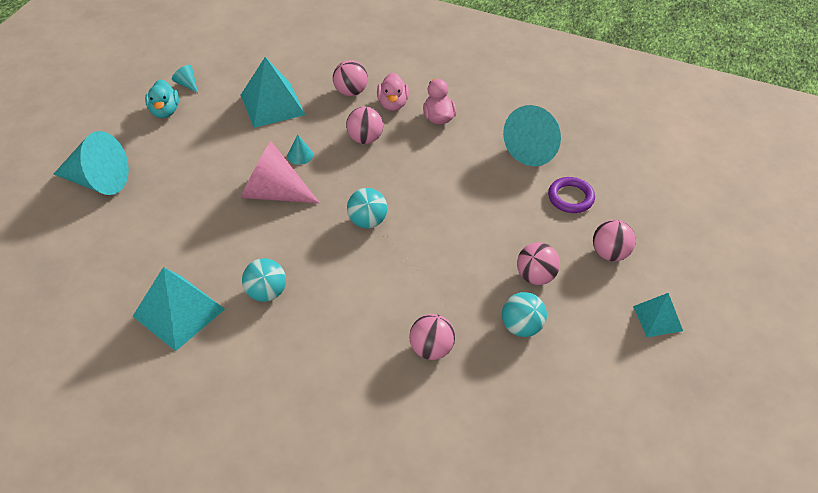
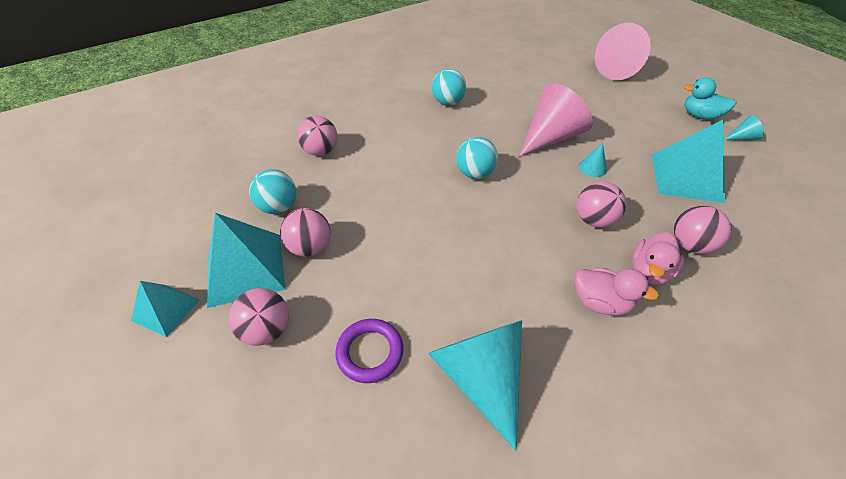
camera: 125 degrees right, 0 degrees up
(98, 181) = (619, 70): turquoise cone -> pink cone
(179, 312) = (465, 69): turquoise pyramid -> turquoise pyramid (245, 269)
(393, 104) = (649, 271): pink duck -> pink duck turned 90 degrees counterclockwise

